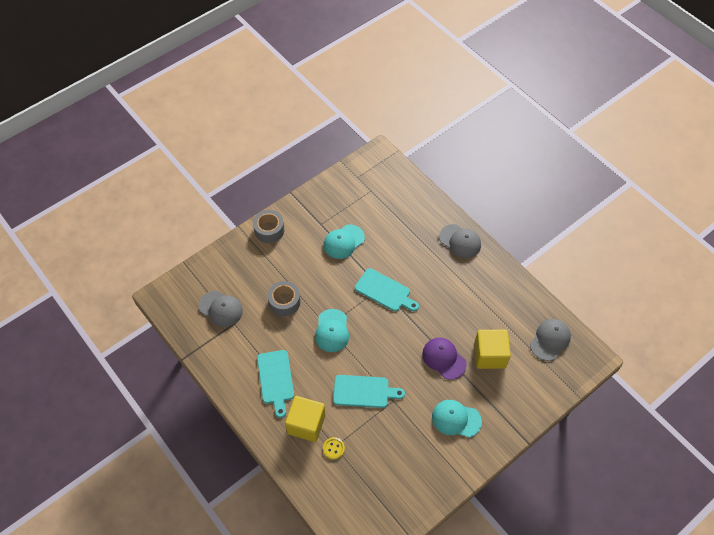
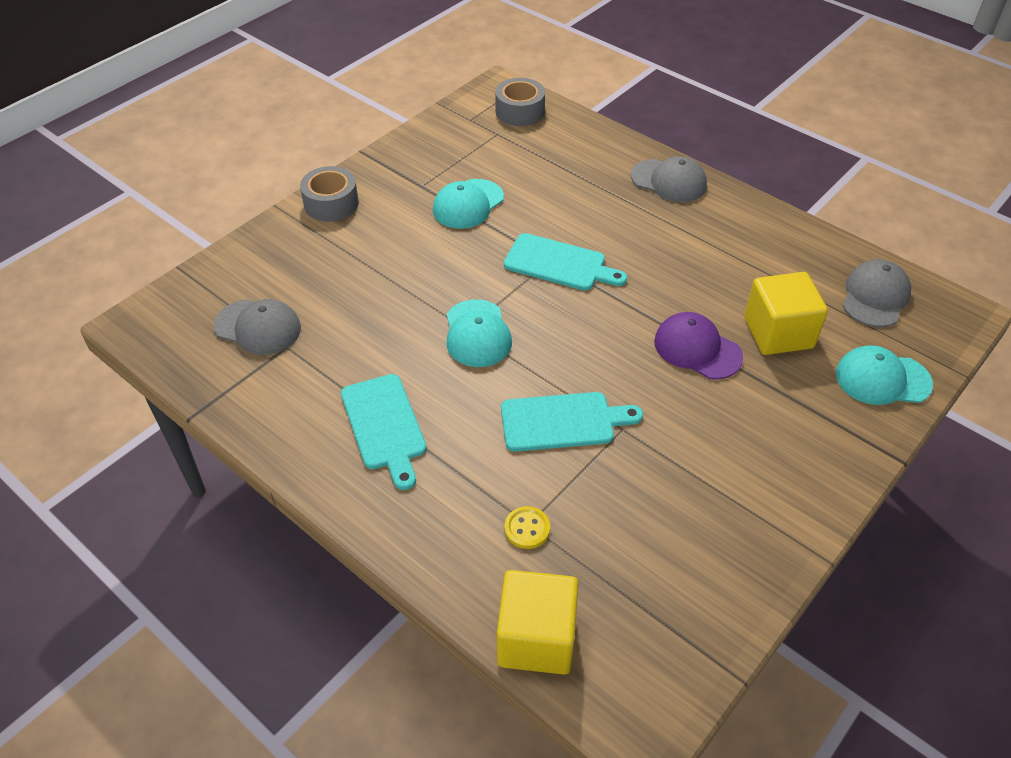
camera: 10 degrees left, 10 degrees down
(284, 302) = (378, 302): grey tape -> grey tape (520, 111)
(306, 424) = (461, 493): yellow cube -> yellow cube (536, 638)
(456, 419) = (753, 442): turquoise cap -> turquoise cap (882, 379)

